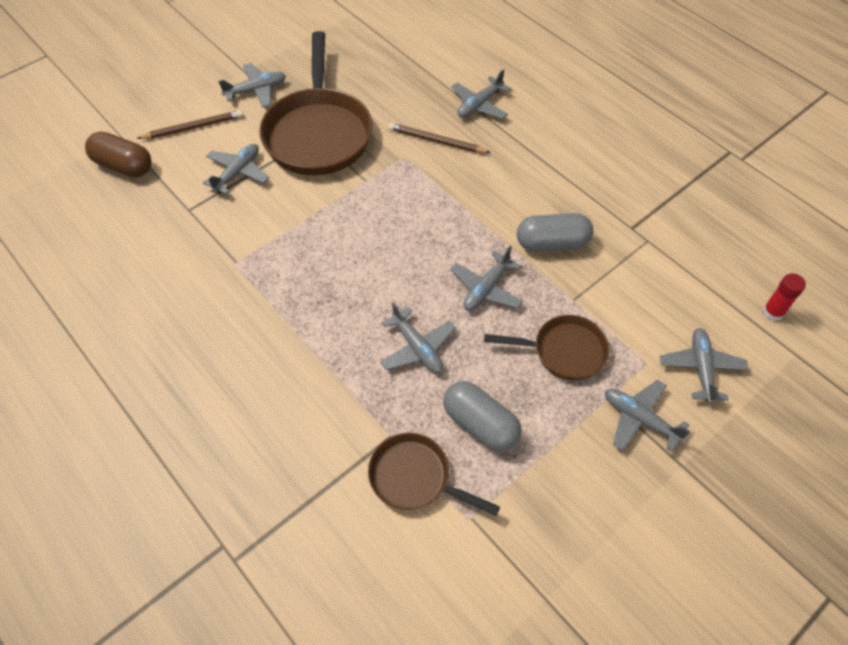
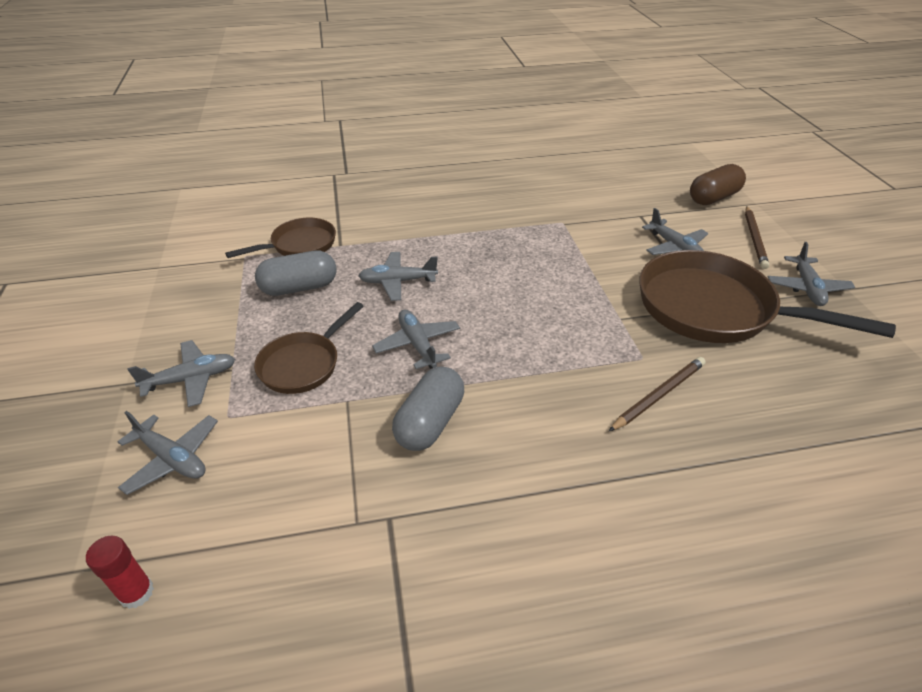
camera: 120 degrees right, 15 degrees down
(479, 105) = (718, 470): grey plane -> none

